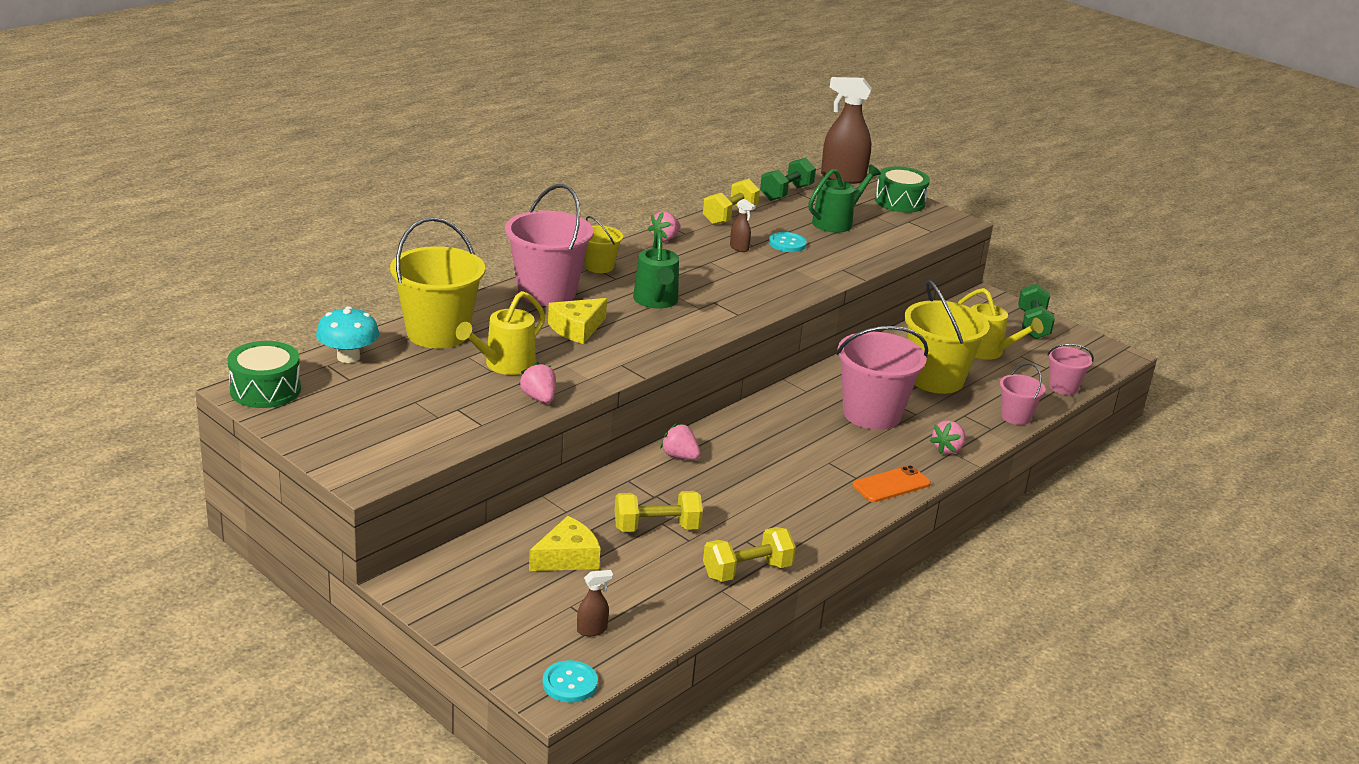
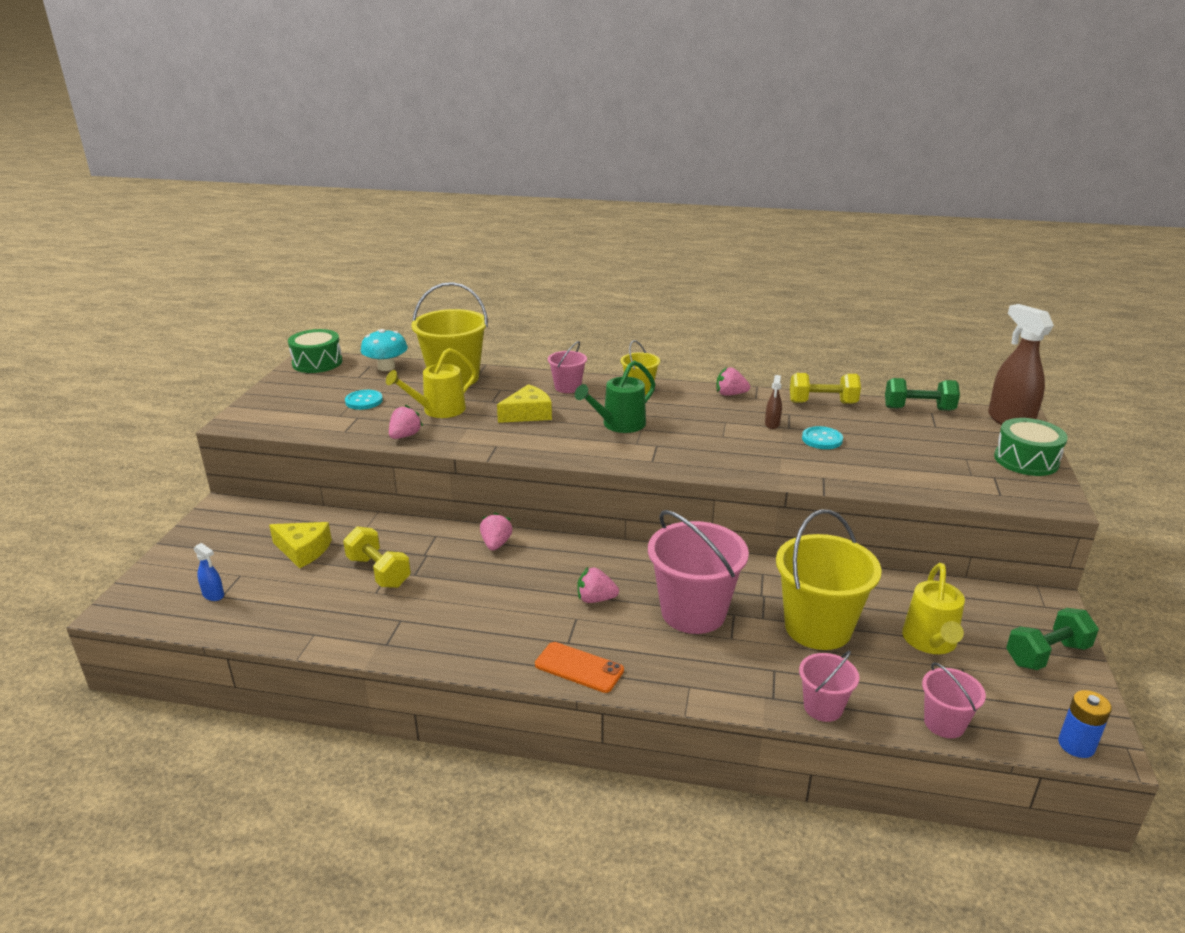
camera: 60 degrees right, 0 degrees up
(505, 365) = (439, 410): yellow watering can -> yellow watering can turned 45 degrees counterclockwise
(546, 292) = (567, 387): pink bucket -> pink bucket, size x0.52
(570, 683) = (137, 611): turquoise button -> turquoise button (364, 401)
(577, 329) = (528, 414): yellow cheese -> yellow cheese turned 135 degrees clockwise
(592, 630) = (213, 595): brown spray bottle -> blue spray bottle
(747, 571) = (353, 637): yellow dumbbell -> none
(836, 222) = (911, 446): green watering can -> none
(947, 449) = (690, 681): pink strawberry -> pink strawberry (595, 599)
(1112, 361) = (1076, 745): none -> blue battery

